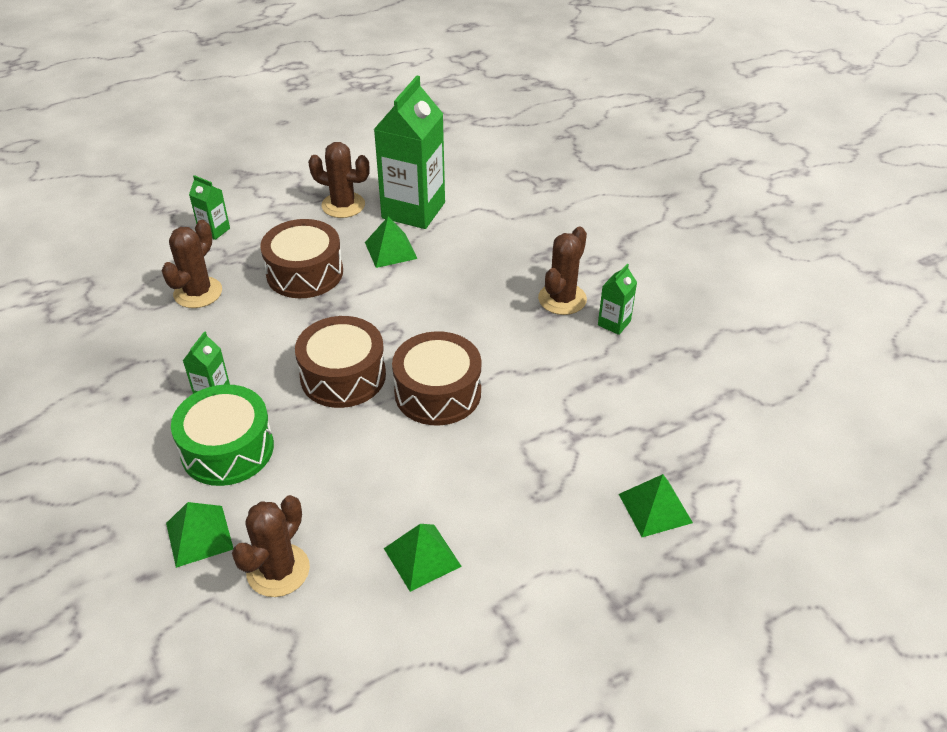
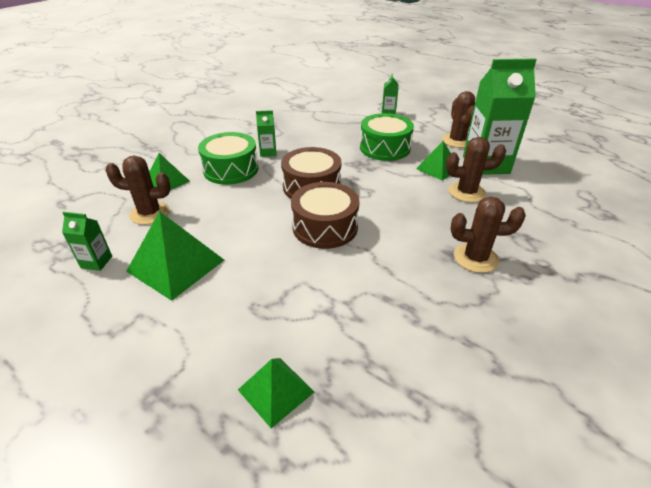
camera: 65 degrees right, 5 degrees down
(198, 292) = (337, 125): brown cactus -> brown cactus (466, 192)
(304, 273) = (385, 148): brown drum -> green drum
(422, 557) = (175, 265): green pyramid -> green pyramid, size x1.63
(614, 323) = (479, 297): green carton -> green carton (96, 262)

